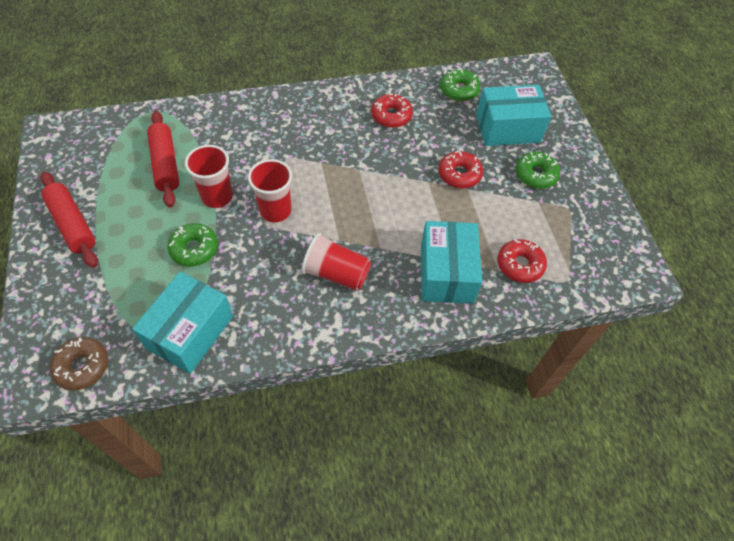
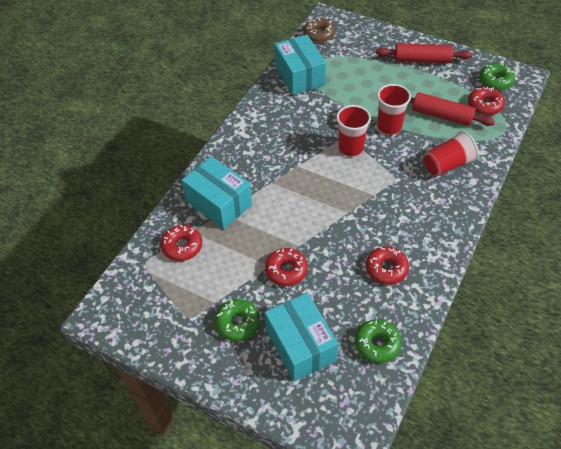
camera: 135 degrees right, 5 degrees down
(123, 139) = (485, 105): none -> red donut
(194, 249) = (355, 99): green donut -> green donut (495, 81)
(336, 273) = (274, 151): red cup -> red cup (447, 165)
(507, 128) = (300, 345): turquoise box -> turquoise box turned 60 degrees counterclockwise

